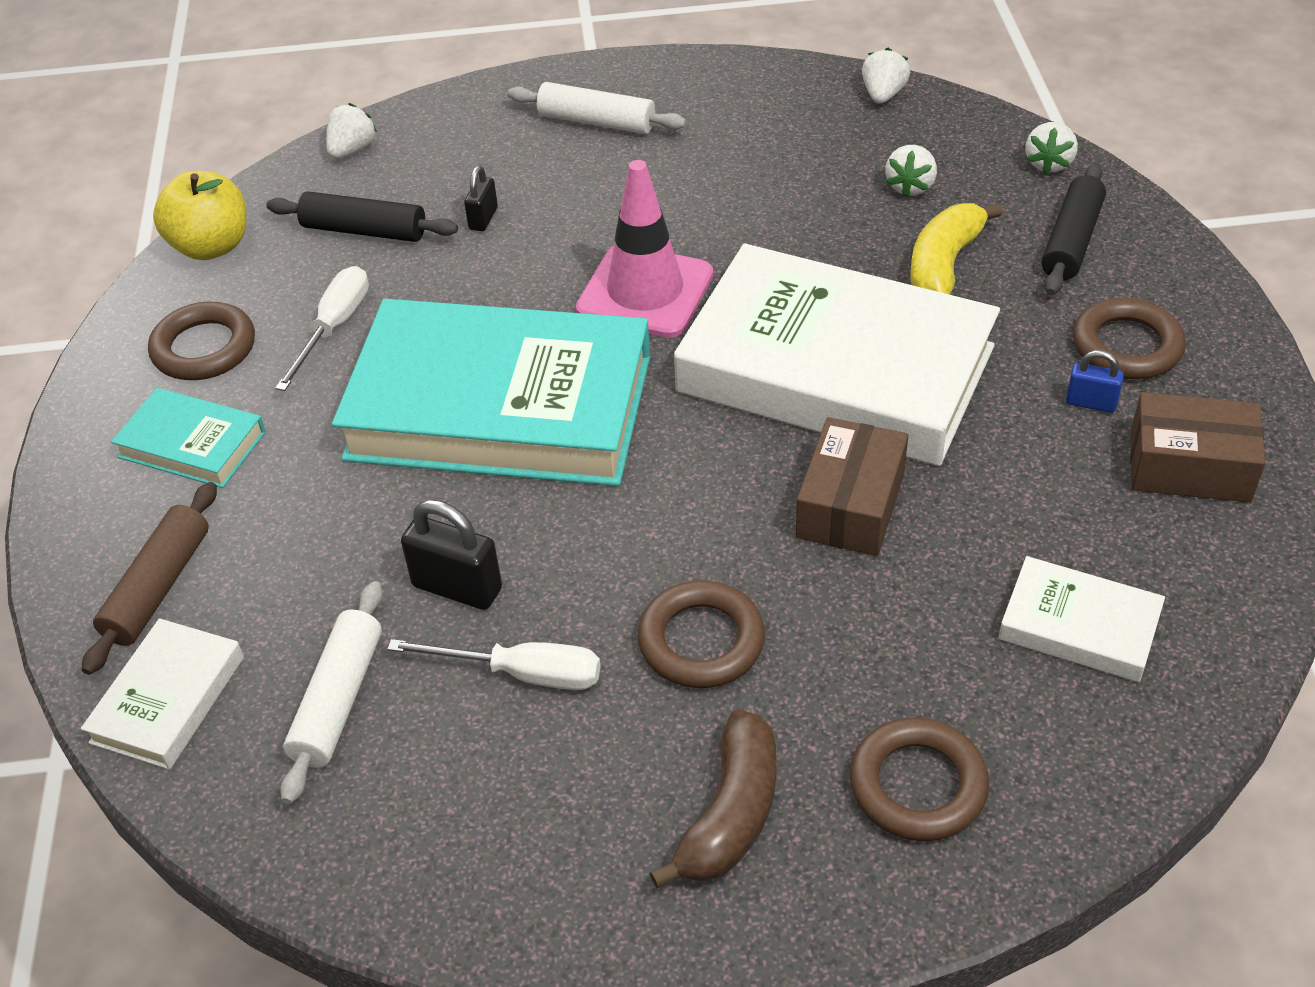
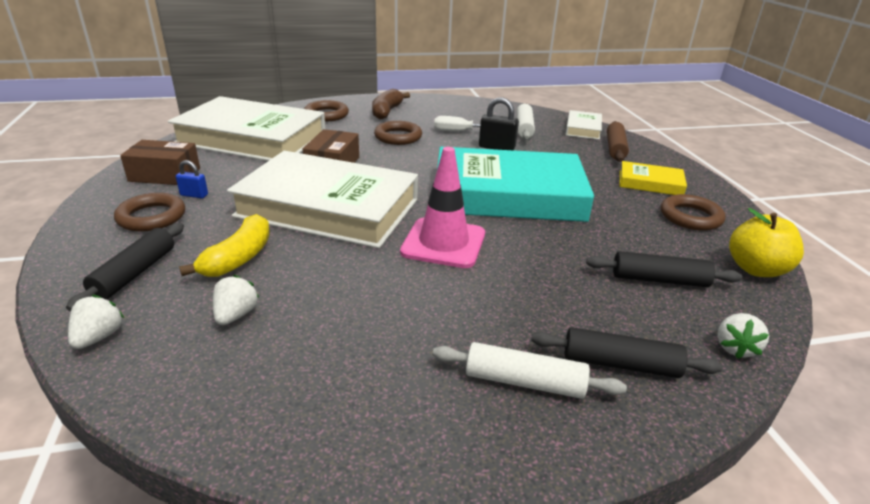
camera: 170 degrees right, 15 degrees down
(192, 444) = (650, 183): turquoise book -> yellow book
(334, 328) = (626, 226): white screwdriver -> none
(483, 218) = (577, 288): black padlock -> none
(490, 136) = (620, 364): none -> black rolling pin
(883, 95) = (217, 422): white strawberry -> none
(1079, 626) = (252, 139): white book -> white book, size x2.26

